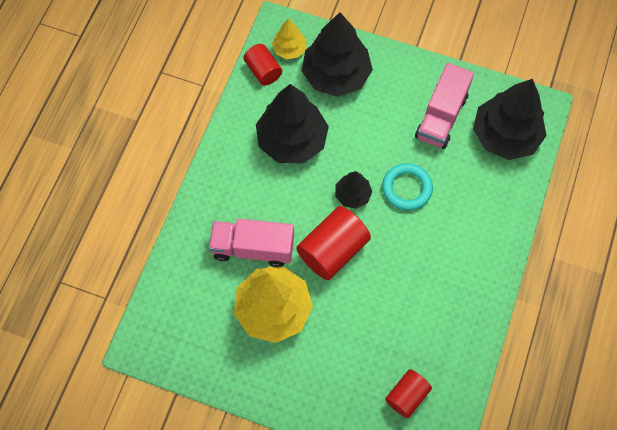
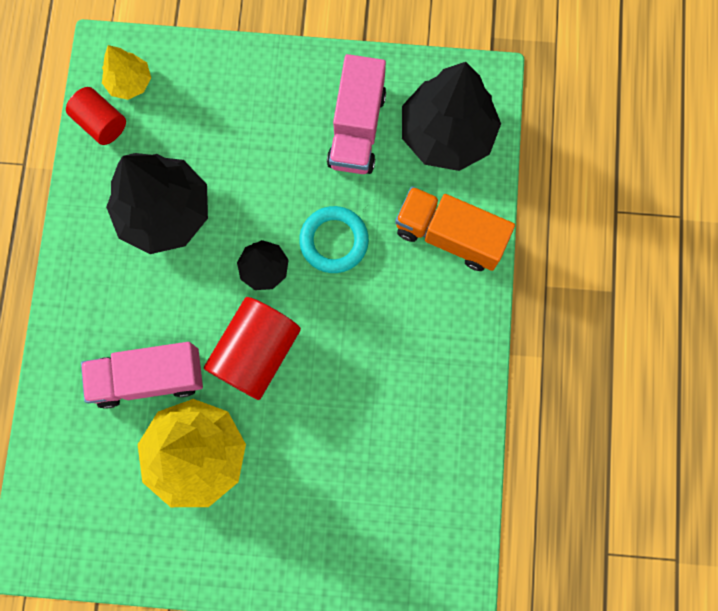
camera: 15 degrees left, 10 degrees up
(336, 75) = (202, 104): black tree -> none
(407, 396) = (398, 523): red cylinder -> none
(491, 205) = (449, 236): none -> orange truck

